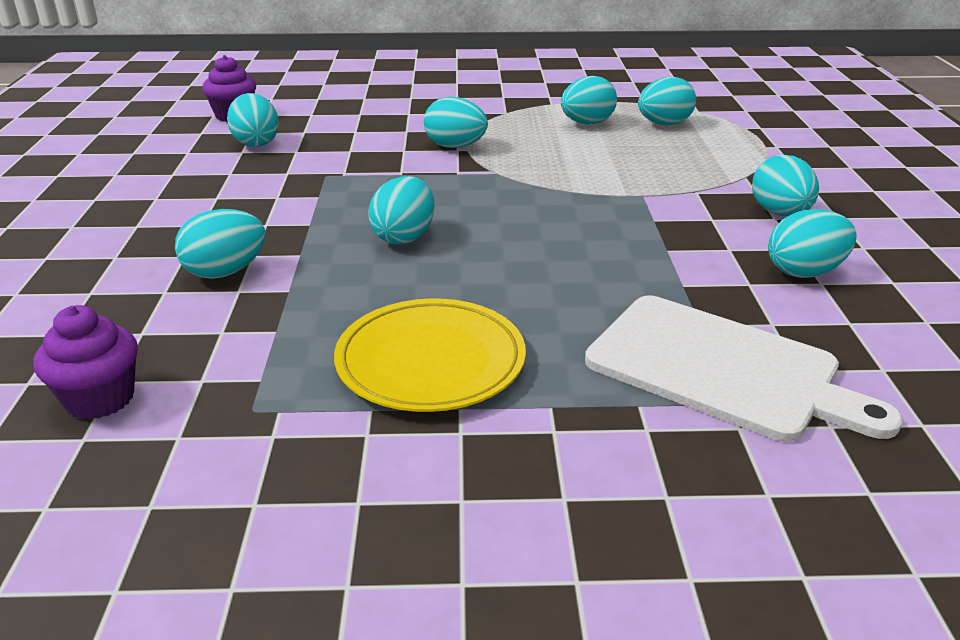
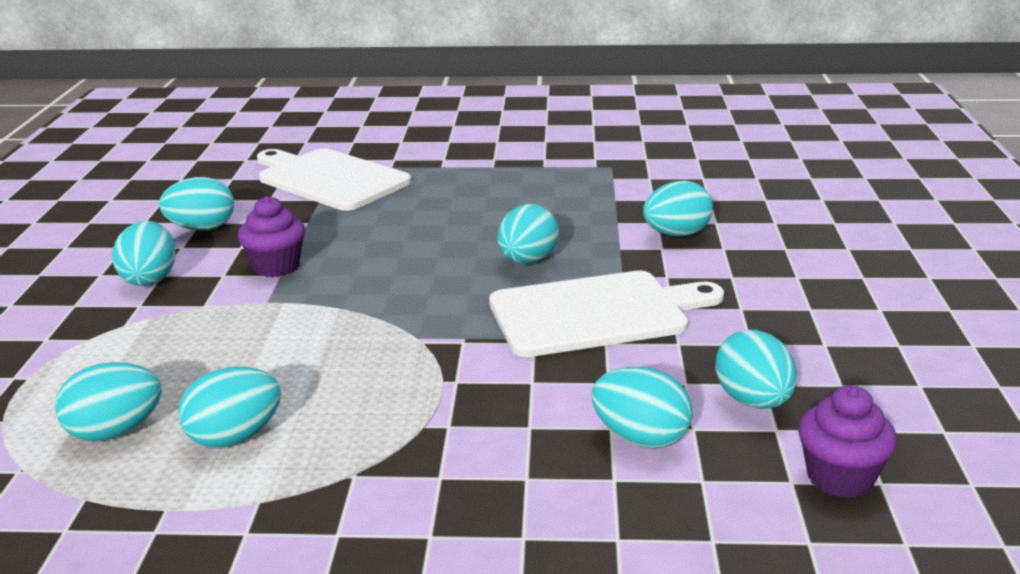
camera: 175 degrees left, 5 degrees down
(100, 399) = (703, 170): purple cupcake -> purple cupcake (276, 266)
(346, 191) = (596, 313): none -> white cutting board
(430, 361) = (508, 183): yellow plate -> none
(455, 146) = (458, 386): turquoise egg -> turquoise egg (640, 438)

